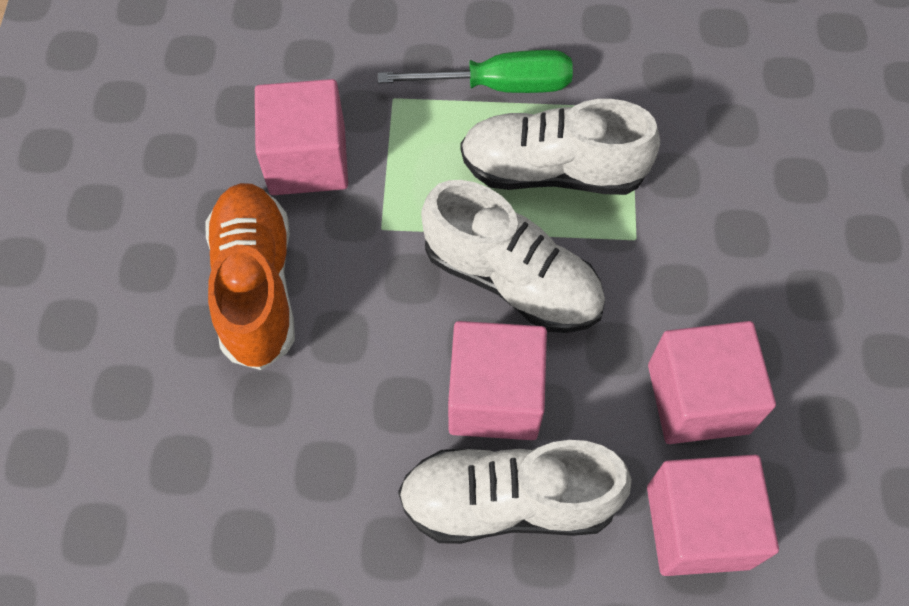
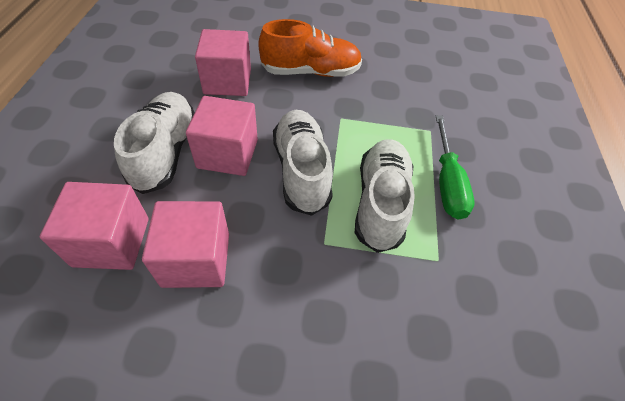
camera: 90 degrees right, 10 degrees down
(307, 160) = (385, 93): pink cube -> pink cube (227, 81)
(512, 279) = (301, 171): white shoe -> white shoe turned 135 degrees clockwise

